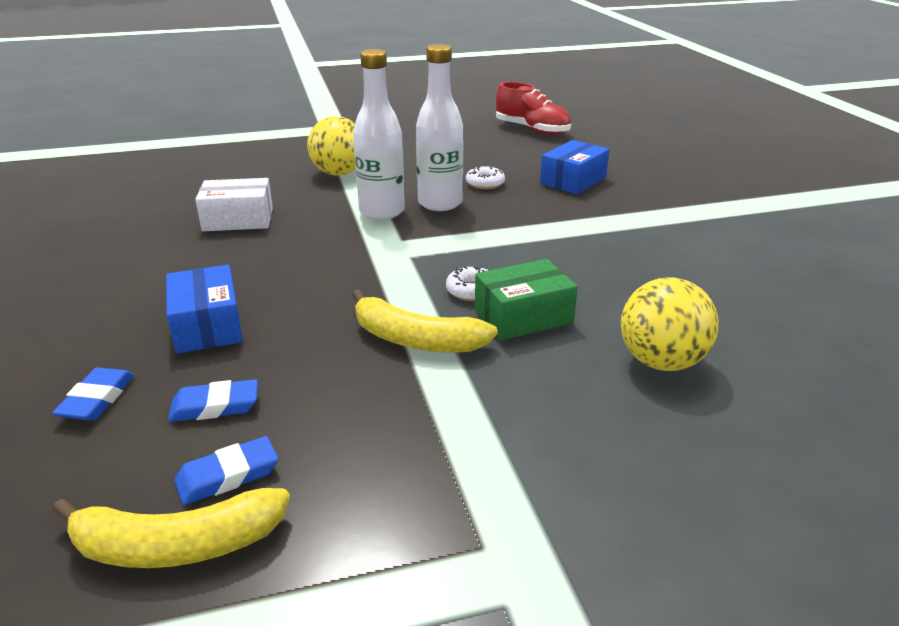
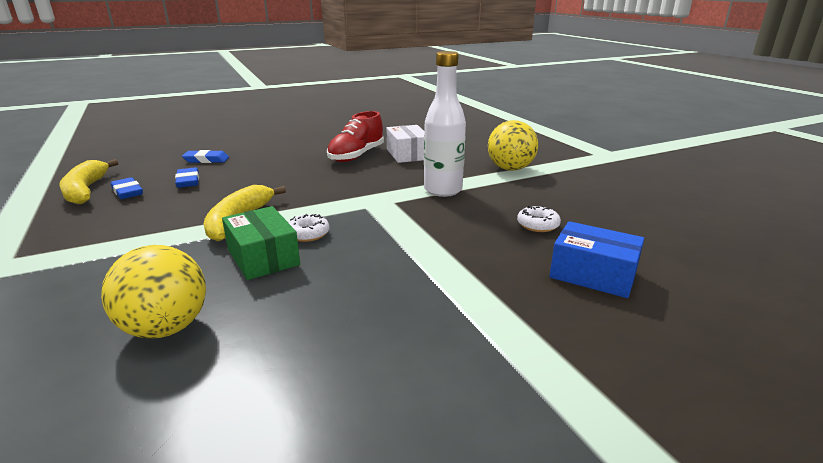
camera: 80 degrees right, 5 degrees down
(207, 326) = (269, 168): blue box -> none
(440, 203) = (473, 209): white bottle -> none
(532, 130) = (748, 242): red shoe -> red shoe (356, 156)

